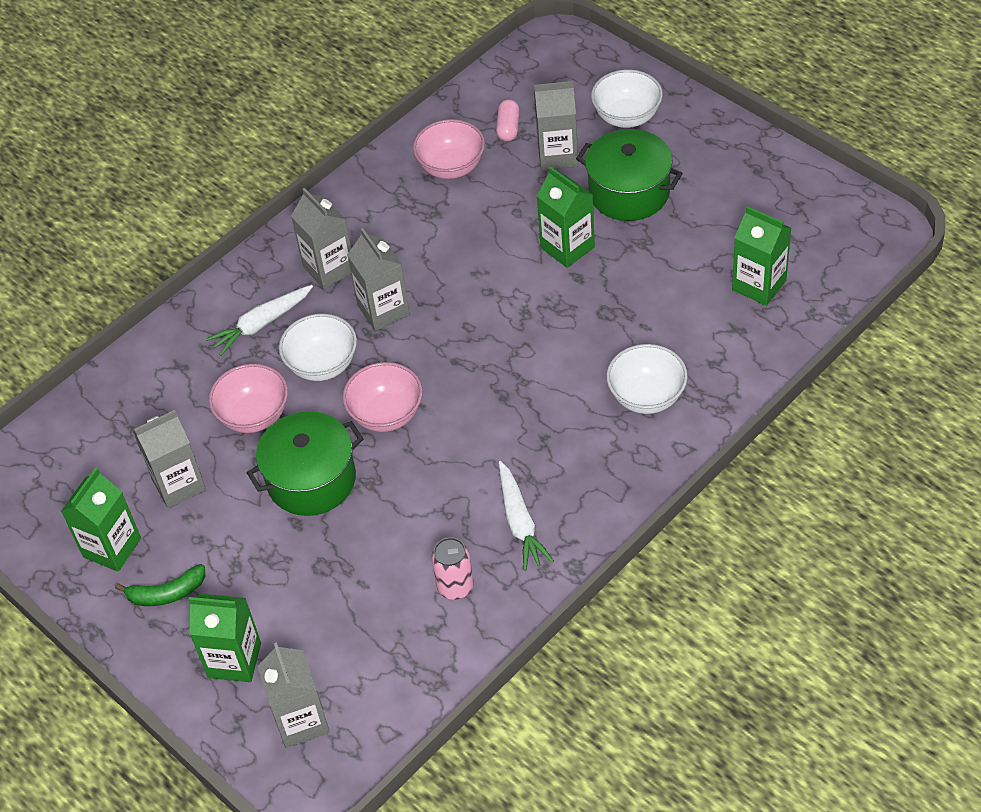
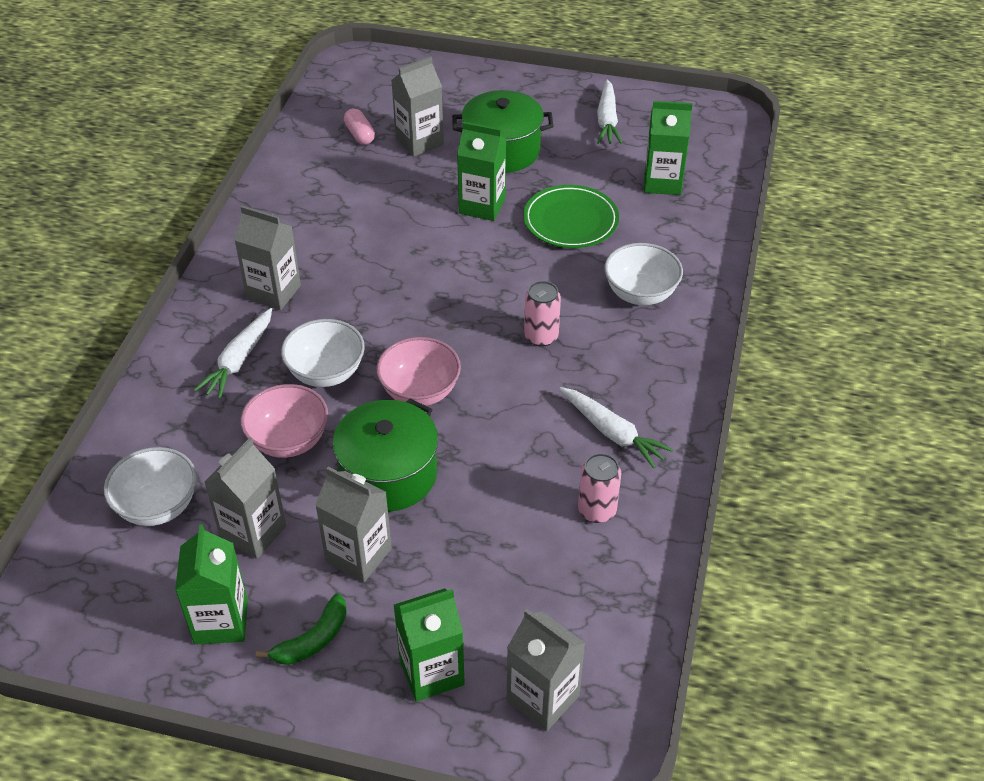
camera: 35 degrees left, 5 degrees down
(383, 310) = (352, 308): grey carton -> grey carton (358, 555)
(451, 167) = (330, 178): pink bowl -> none
(525, 404) = (541, 336): none -> pink can
(627, 117) = (456, 98): white bowl -> white bowl (158, 506)
(638, 294) = (570, 221): none -> green plate
(757, 194) = (607, 120): none -> white carrot

